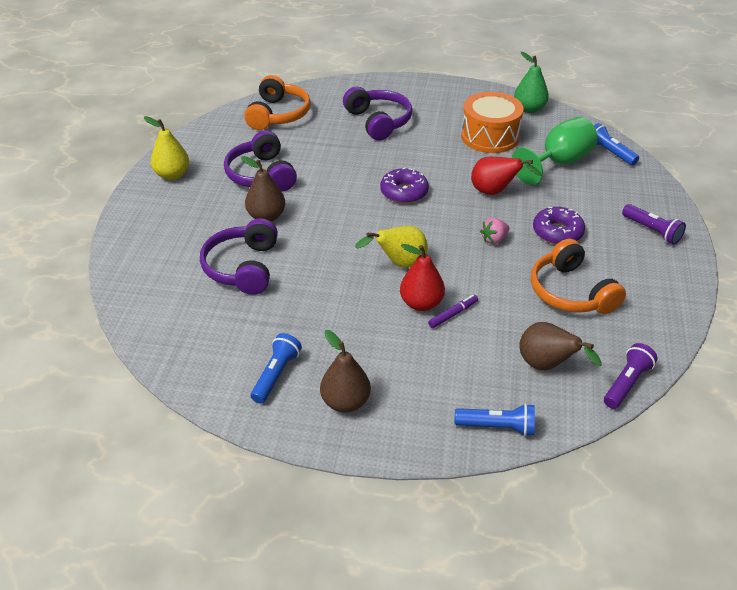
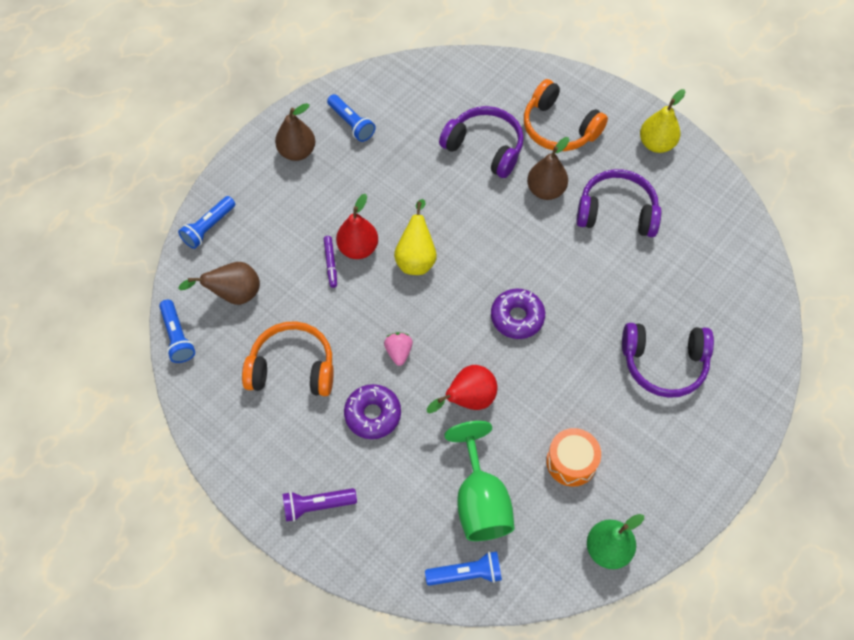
camera: 120 degrees right, 20 degrees up
(278, 114) = (729, 272): orange headphones -> orange headphones (559, 128)
(490, 136) = (571, 462): orange drum -> orange drum, size x0.66
(627, 383) = (177, 337): purple flashlight -> blue flashlight

